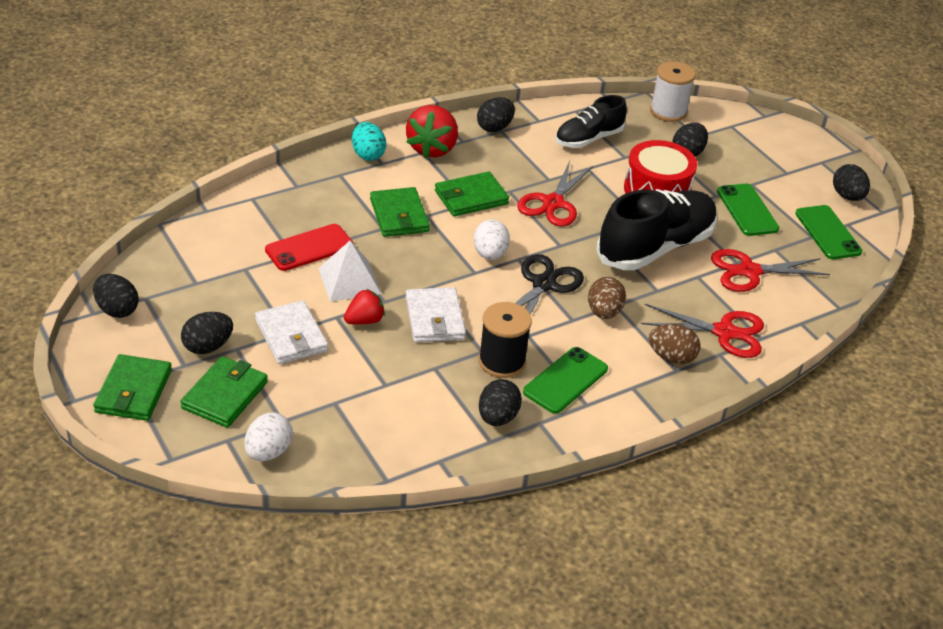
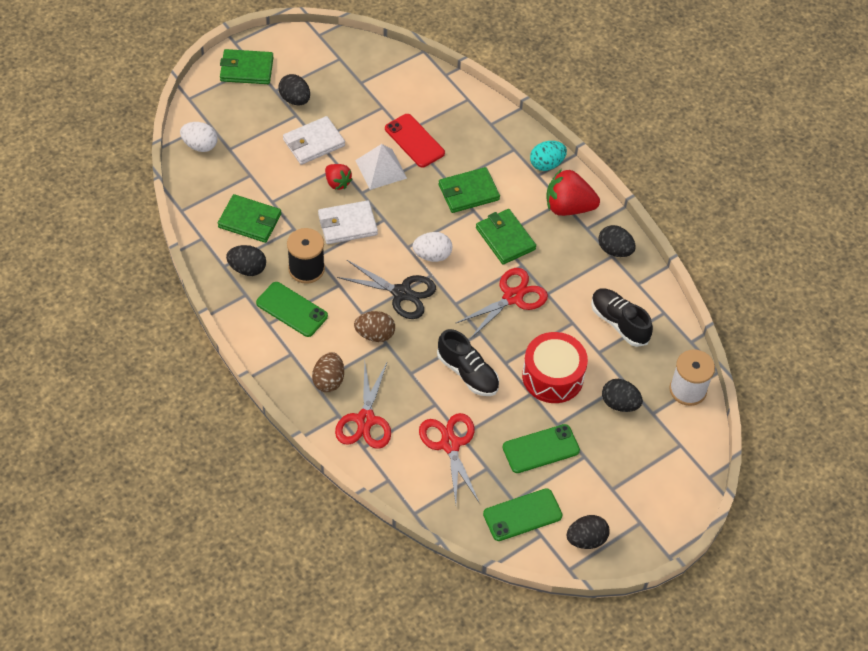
camera: 85 degrees right, 15 degrees up
(117, 310) = (324, 46): black egg -> none
(225, 395) = (249, 115): green wallet -> green wallet (250, 220)
(553, 203) = (512, 297): red scissors -> red scissors turned 120 degrees clockwise
(655, 247) = (467, 373): black shoe -> black shoe, size x0.60

